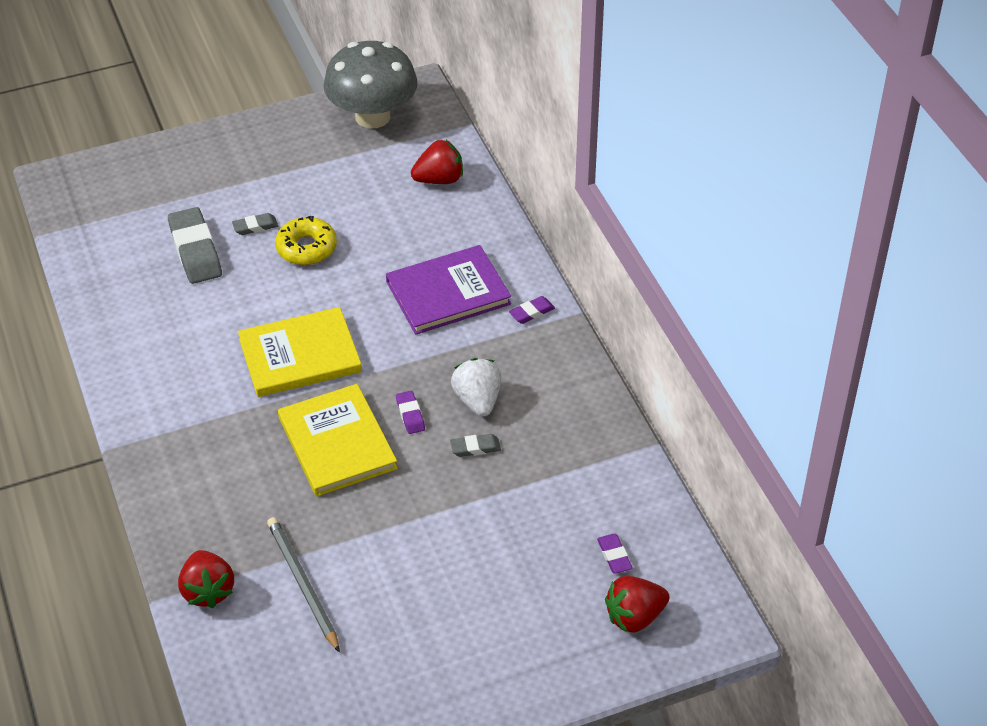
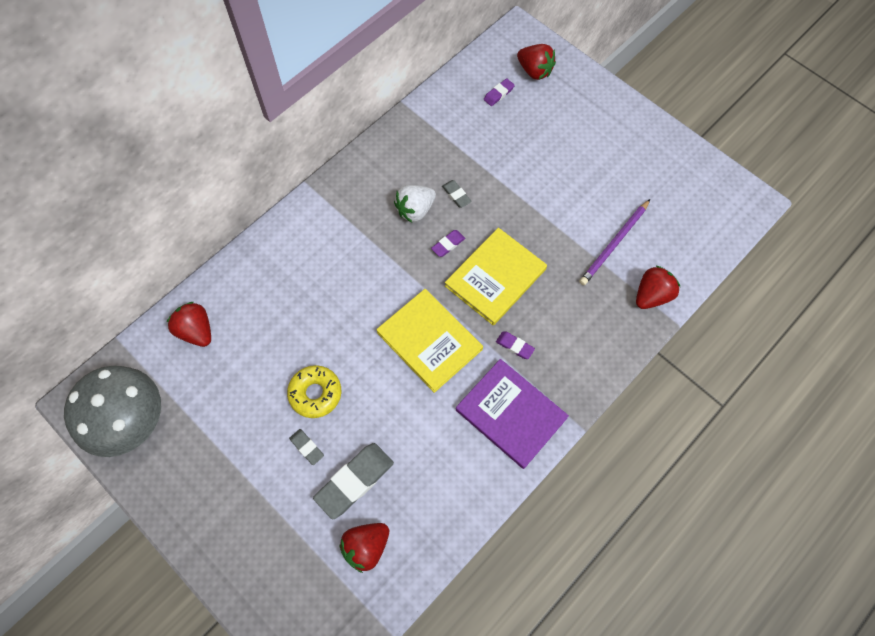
camera: 115 degrees left, 20 degrees up
(128, 240) = (366, 547): none -> red strawberry
(303, 584) = (614, 244): grey pencil -> purple pencil
(448, 293) = (322, 270): purple book -> purple book (511, 414)
(531, 312) = (318, 210): purple eraser -> purple eraser (514, 346)

